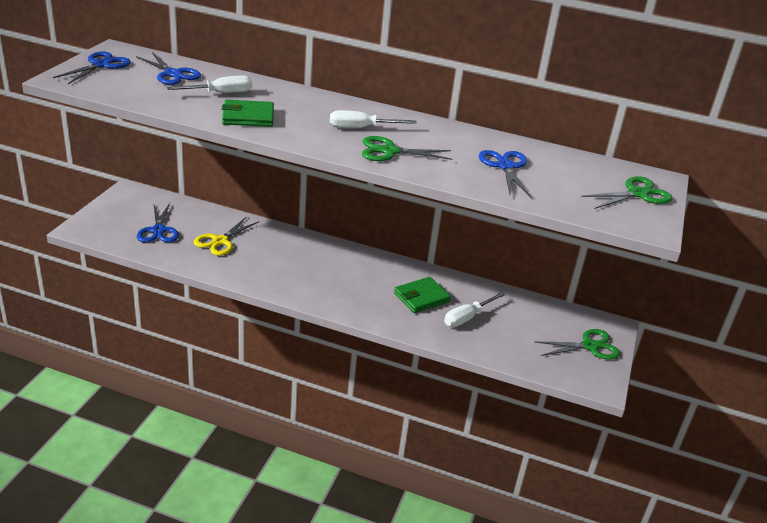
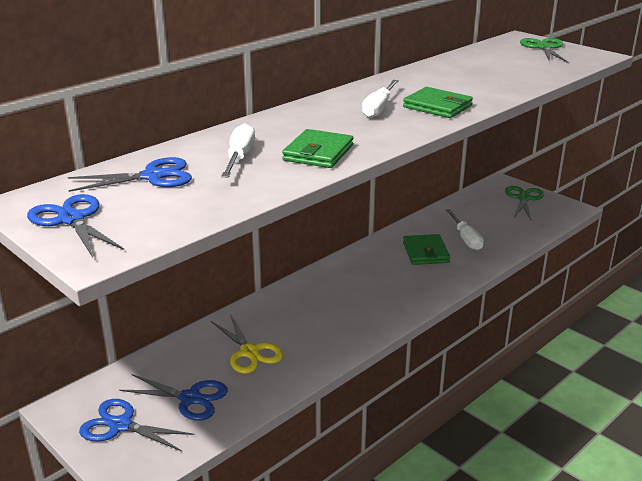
camera: 60 degrees left, 5 degrees down
(389, 151) = (437, 106): green scissors -> green wallet
(505, 166) = (484, 74): blue scissors -> blue scissors (120, 425)

